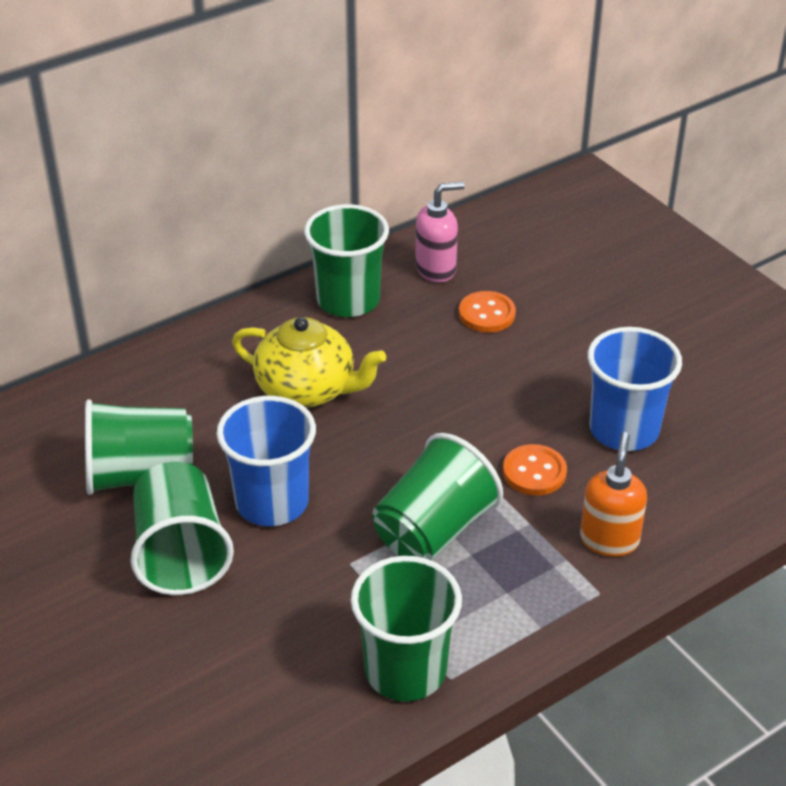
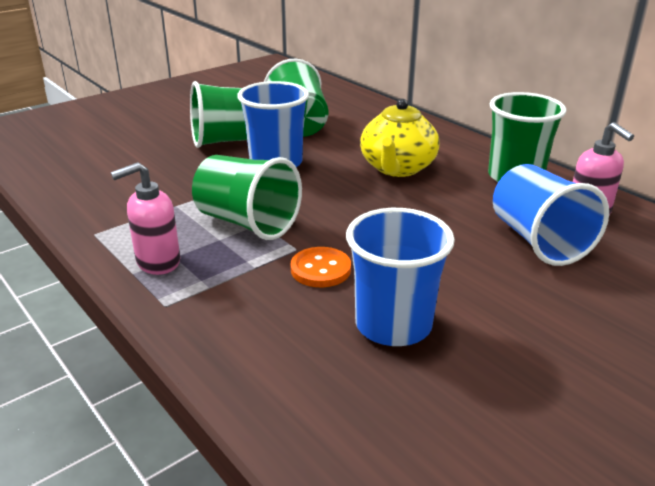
camera: 85 degrees right, 10 degrees down
(405, 670) = (108, 216): green cup -> none
(487, 314) = (538, 241): orange button -> blue cup
(518, 607) = (157, 262): none -> pink soap dispenser
(609, 540) = (232, 312): orange soap dispenser -> none

